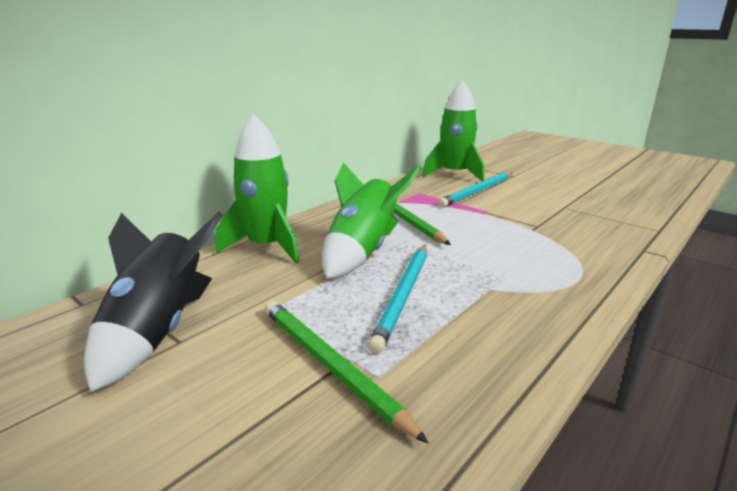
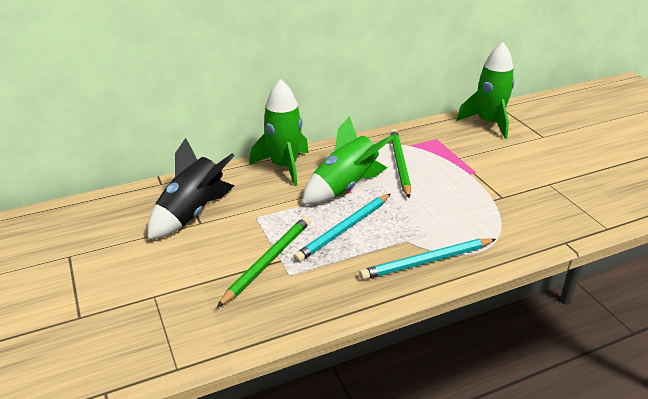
camera: 25 degrees right, 10 degrees up
(329, 365) = (268, 261): green pencil -> green pencil turned 45 degrees clockwise
(477, 192) = (488, 149): turquoise pencil -> turquoise pencil (426, 261)

